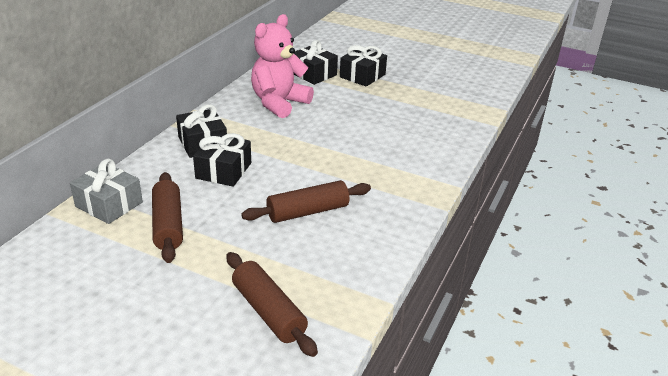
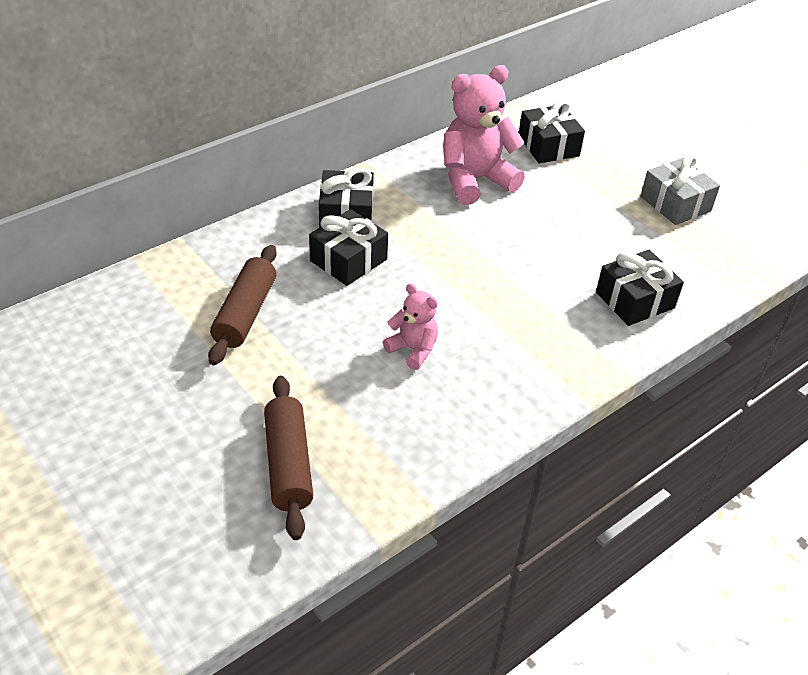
camera: 25 degrees right, 10 degrees up
(109, 204) = (198, 266): grey gift -> grey gift (675, 204)
(308, 212) = (413, 350): brown rolling pin -> pink teddy bear
(362, 76) = (614, 166): black gift -> black gift (635, 300)

